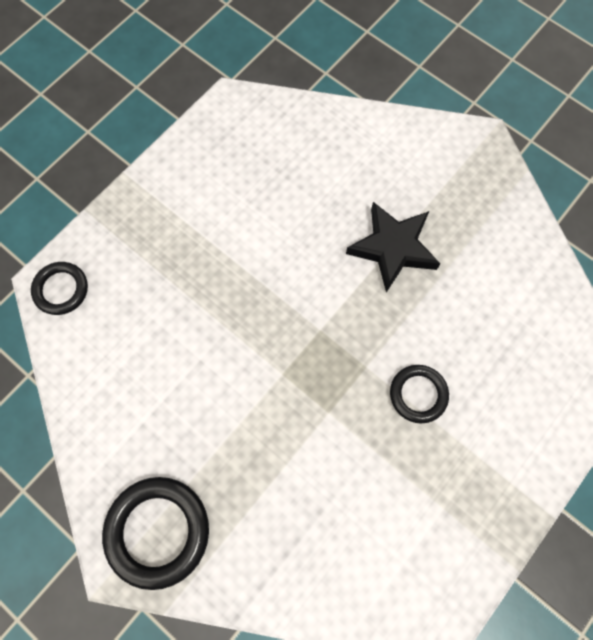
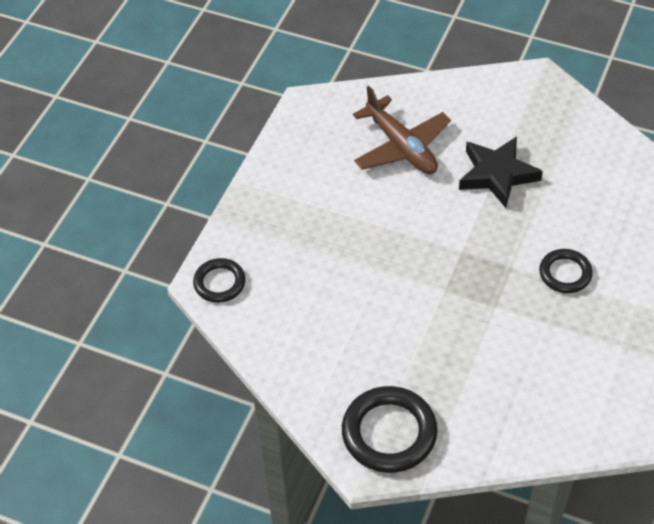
camera: 15 degrees left, 20 degrees down
(306, 183) = (401, 147): none -> brown plane

